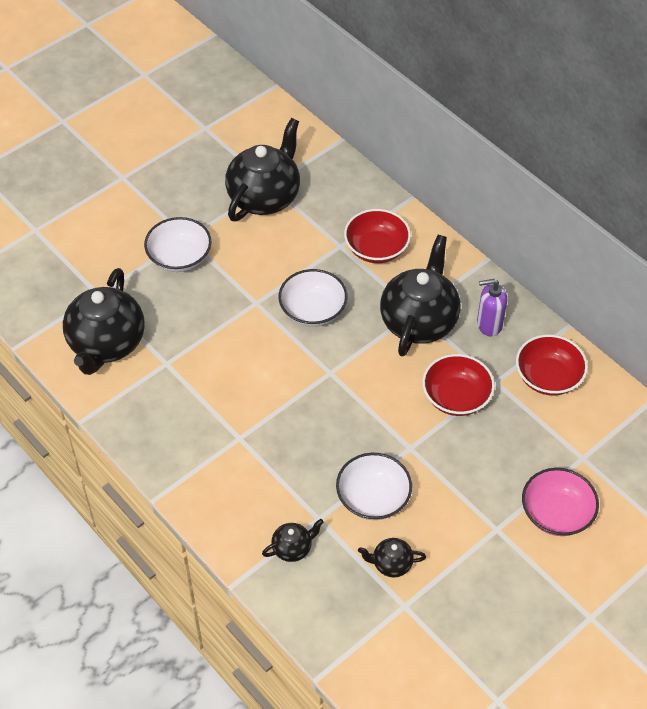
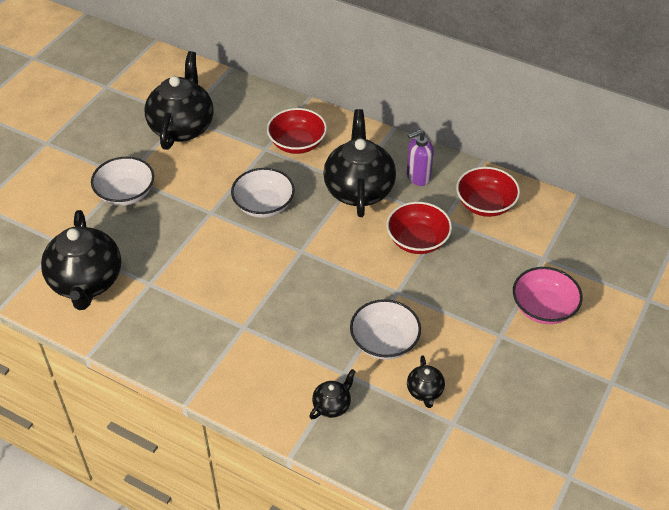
camera: 20 degrees left, 5 degrees down
(391, 564) = (425, 392): black teapot -> black teapot turned 75 degrees counterclockwise

